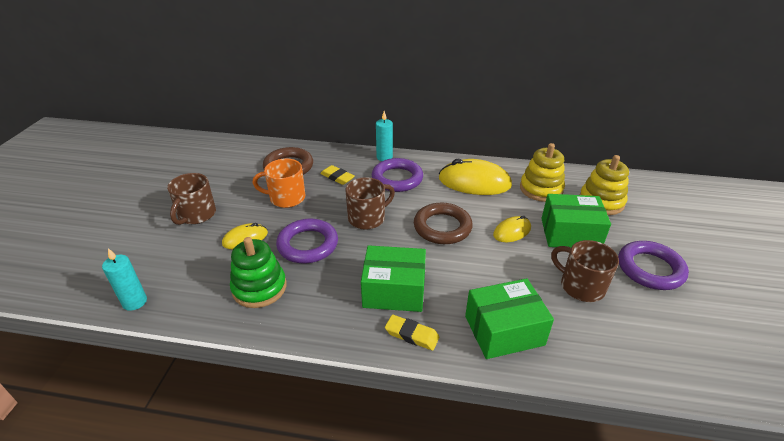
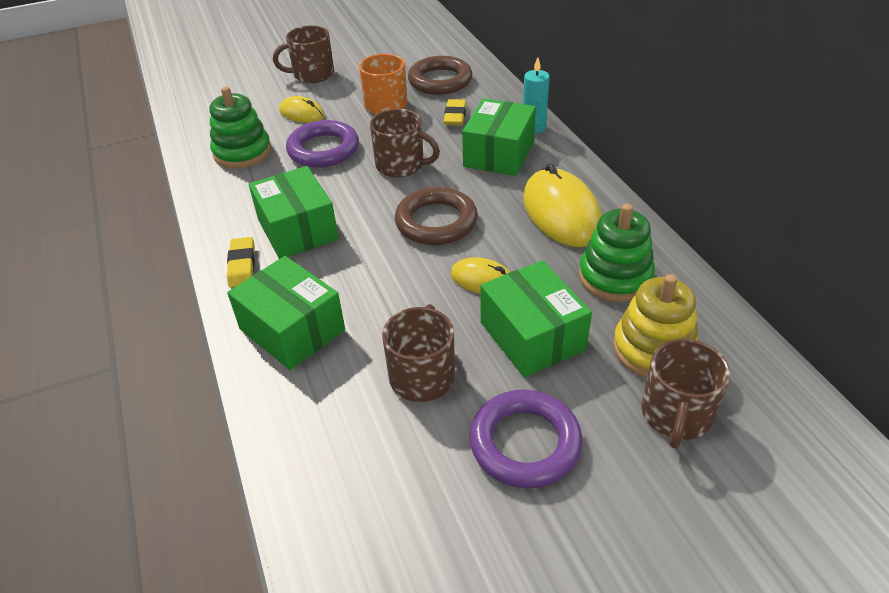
camera: 60 degrees right, 5 degrees up
(135, 302) = (184, 105): turquoise candle -> none
(397, 179) = (499, 154): purple ring -> green box
(541, 189) = (615, 277): yellow stacking toy -> green stacking toy
(648, 215) = (676, 415): none -> brown mug

